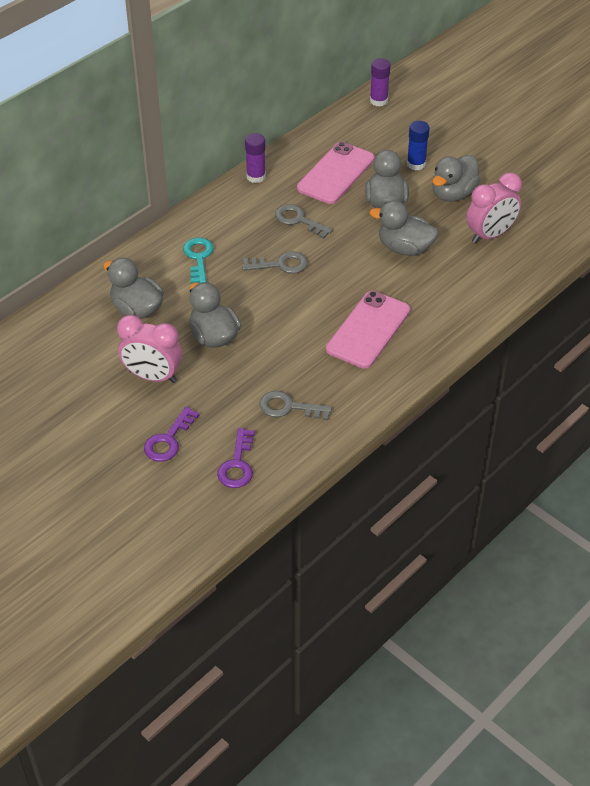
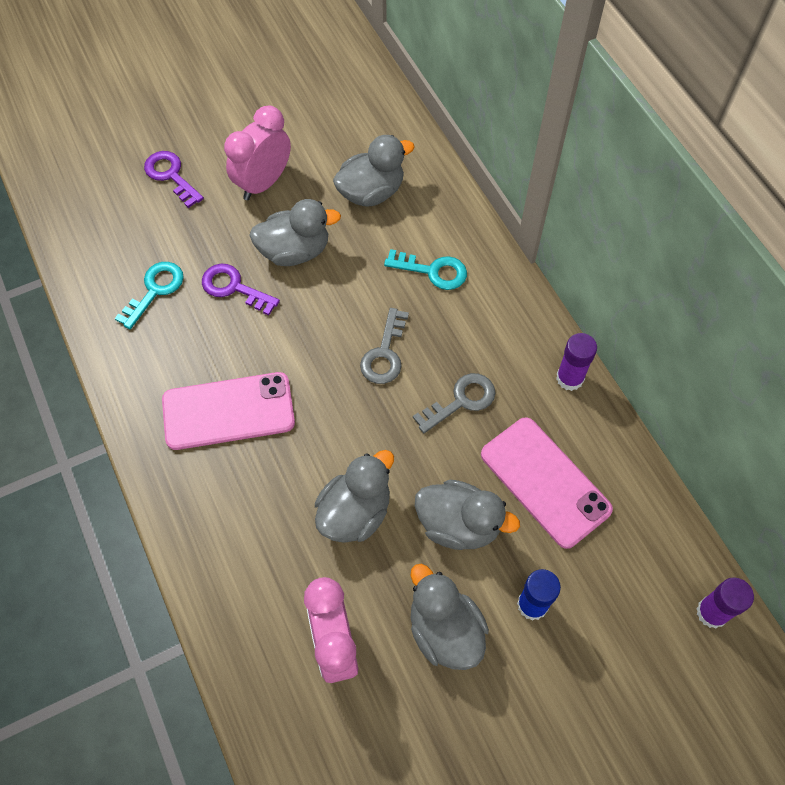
camera: 110 degrees right, 15 degrees up
(237, 464) = (107, 223): purple key -> purple key (234, 288)
(289, 407) = (155, 290): grey key -> turquoise key
(368, 330) = (228, 411): pink phone -> pink phone turned 60 degrees counterclockwise

